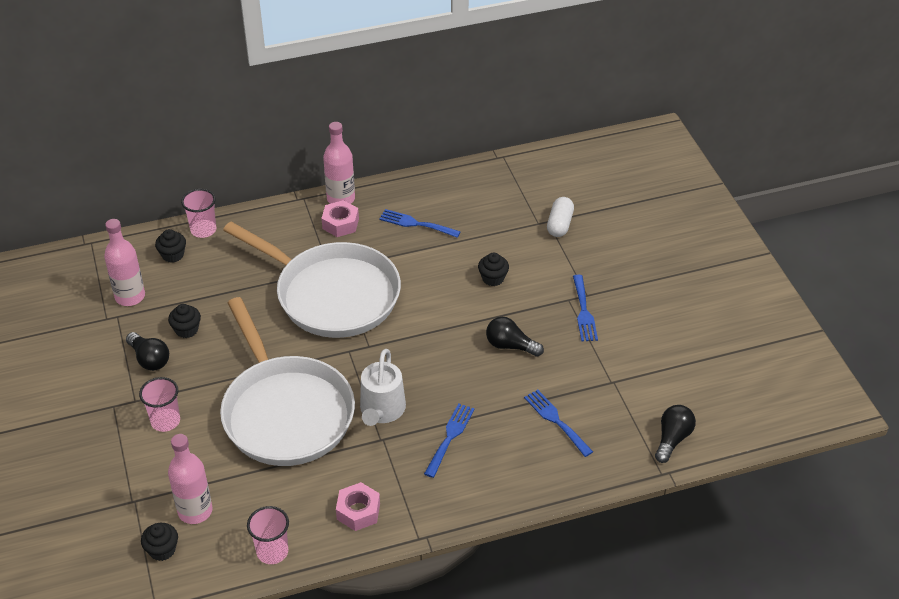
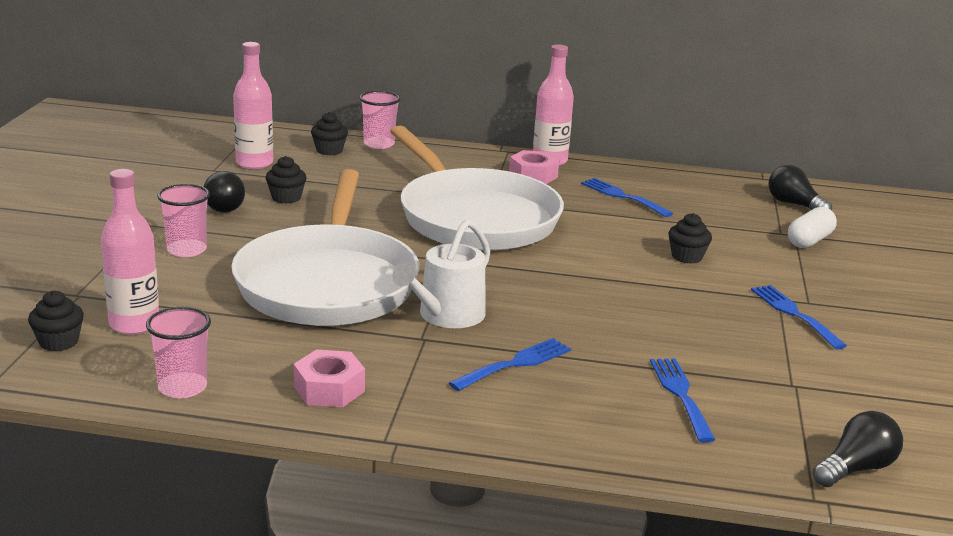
camera: 25 degrees right, 20 degrees down
(510, 346) = (666, 313): black light bulb -> black light bulb (794, 205)
(584, 311) = (794, 314): blue fork -> blue fork turned 135 degrees clockwise

